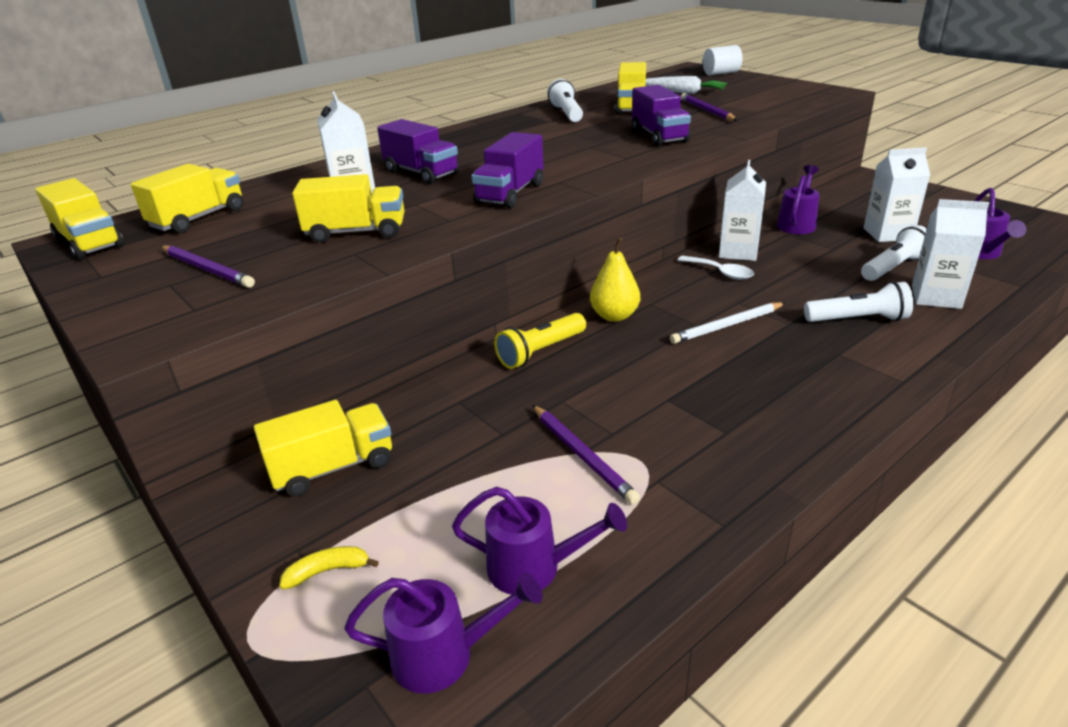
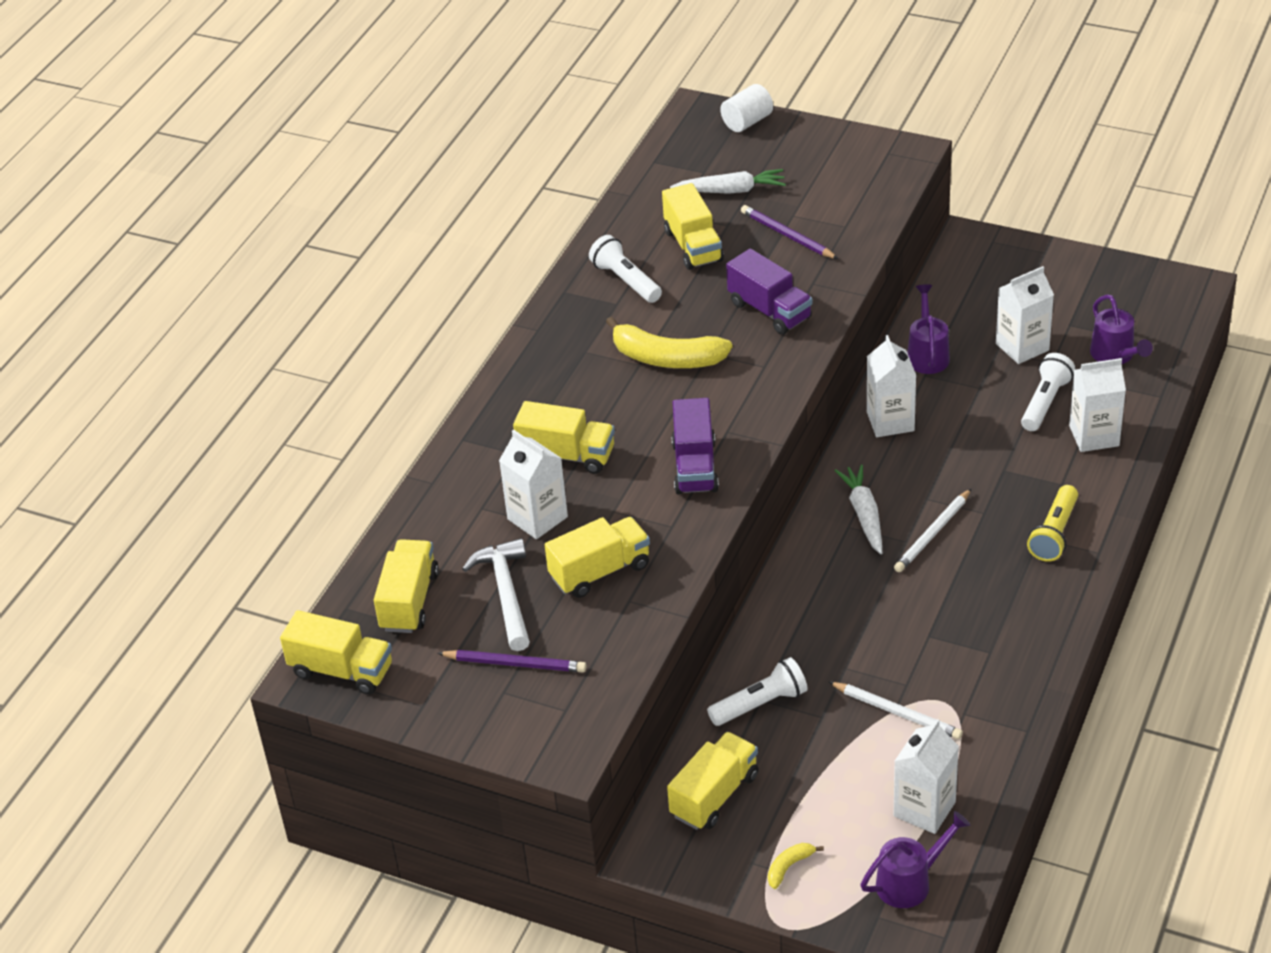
camera: 25 degrees left, 10 degrees up
(269, 229) = (506, 593): none -> white hammer
(421, 173) = (567, 455): purple truck -> yellow truck
(534, 568) = (924, 809): purple watering can -> white carton
(540, 351) = (788, 621): yellow flashlight -> yellow flashlight (1054, 534)
(554, 144) = (666, 358): none -> yellow banana
(582, 455) = (897, 712): purple pencil -> white pencil
(614, 316) = (825, 554): yellow pear -> none
(671, 299) = (864, 514): none -> white carrot
(720, 272) = (889, 460): white spoon -> none
(858, 319) = (1039, 489): white flashlight -> white flashlight (760, 704)

